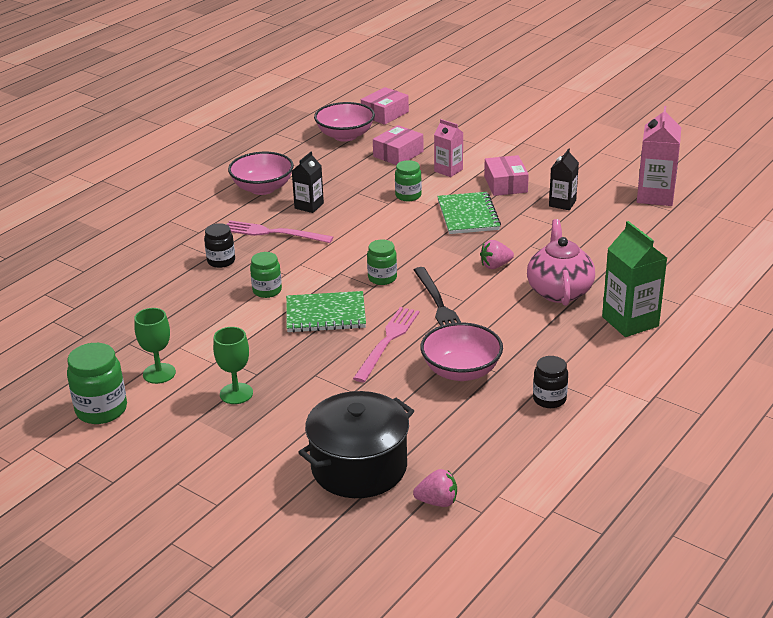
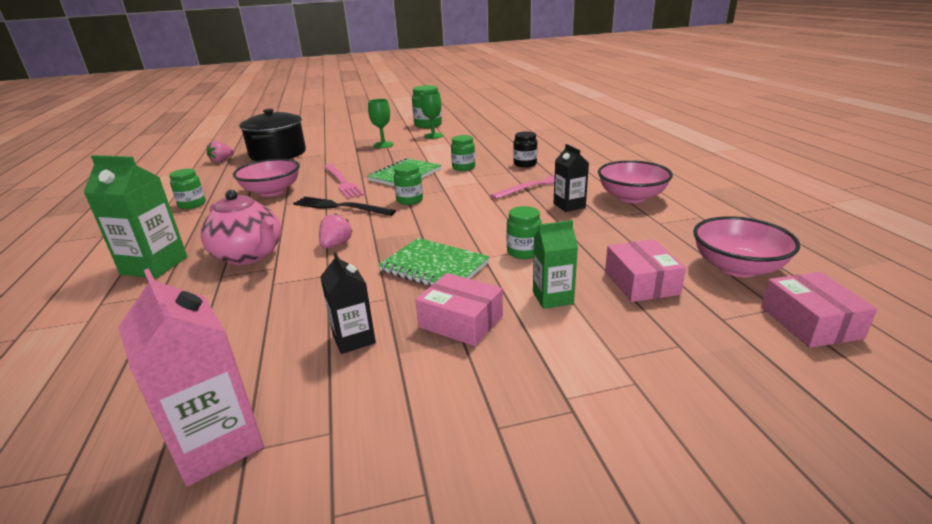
camera: 130 degrees right, 5 degrees down
(448, 170) = (552, 298): pink carton -> green carton
(549, 399) = (192, 204): black jar -> green jar

